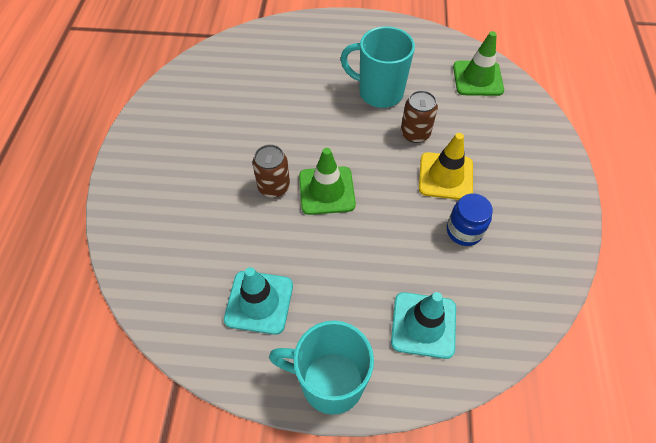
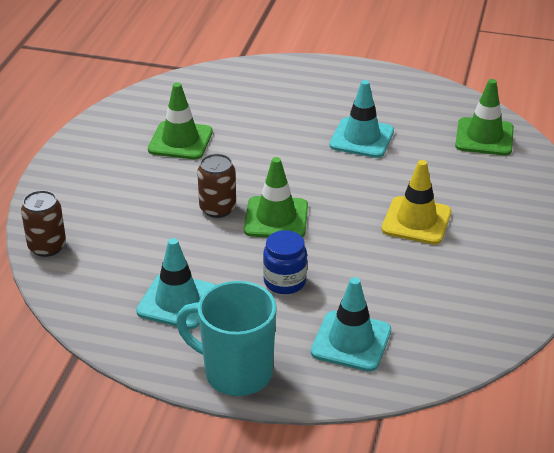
camera: 10 degrees right, 20 degrees down
(226, 115) = (180, 141): none -> green traffic cone
(379, 92) = (361, 138): turquoise mug -> turquoise traffic cone
(415, 133) = (393, 179): brown can -> brown can (47, 247)
(464, 231) = (422, 270): blue jar -> blue jar (285, 282)

